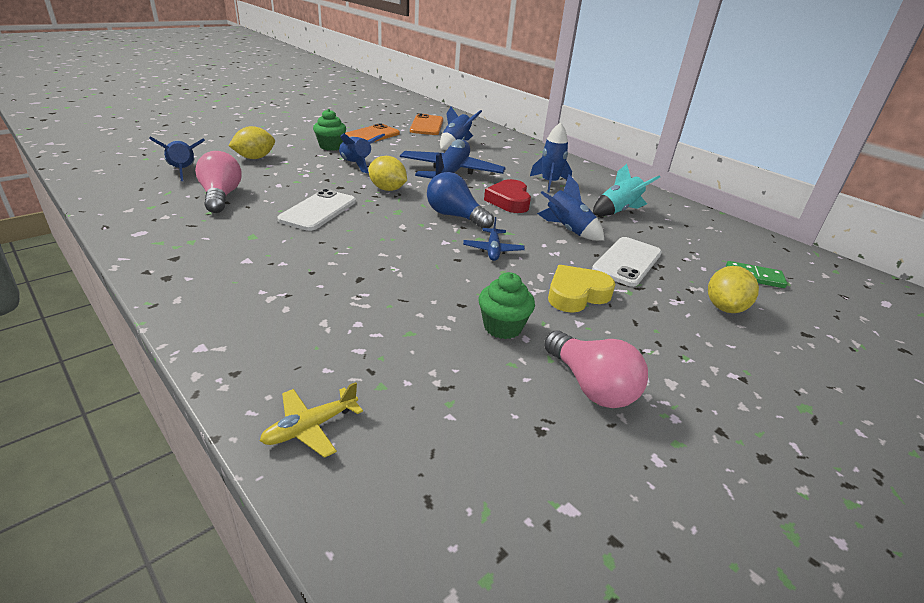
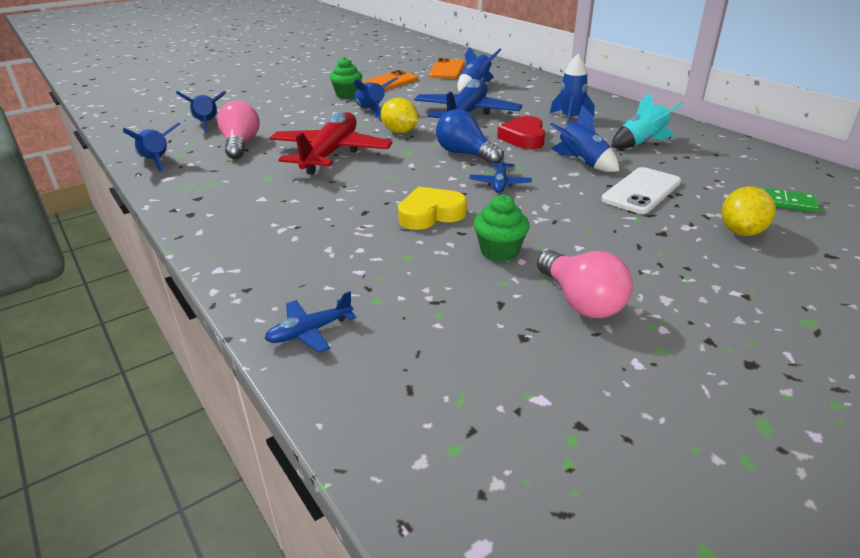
camera: 10 degrees right, 0 degrees up
(127, 213) = (157, 162): none -> blue rocket
(255, 158) = (274, 109): yellow lemon -> none
(310, 427) = (310, 331): yellow plane -> blue plane
(318, 210) = (331, 154): white phone -> red plane
(576, 294) = (580, 222): yellow heart -> yellow heart (430, 214)

